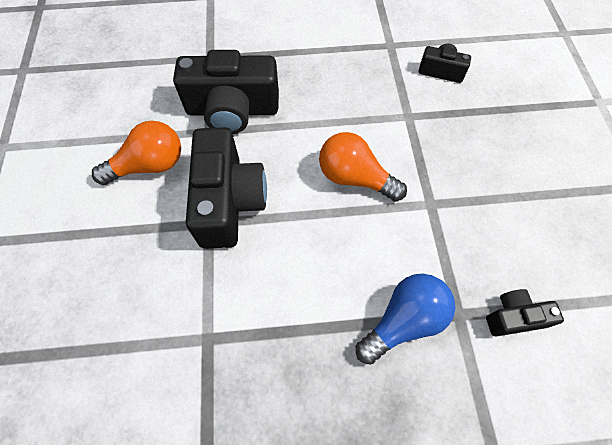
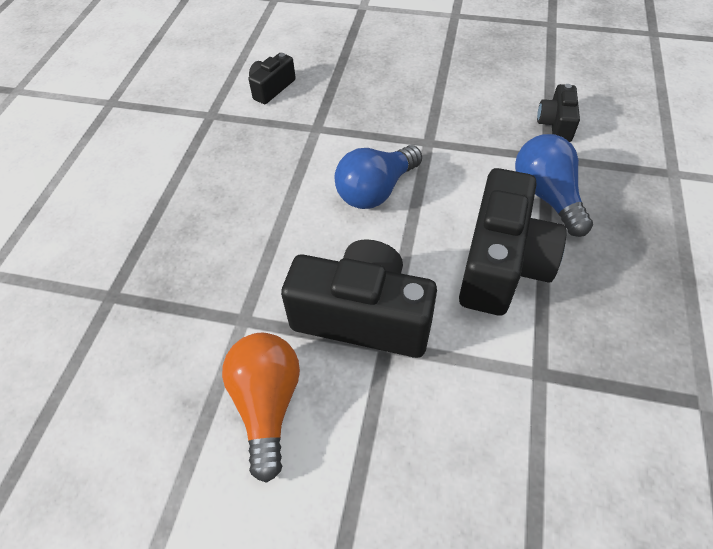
camera: 70 degrees left, 10 degrees down
(232, 110) = (222, 286): black camera -> black camera (501, 264)
(355, 178) = (376, 190): orange light bulb -> blue light bulb

